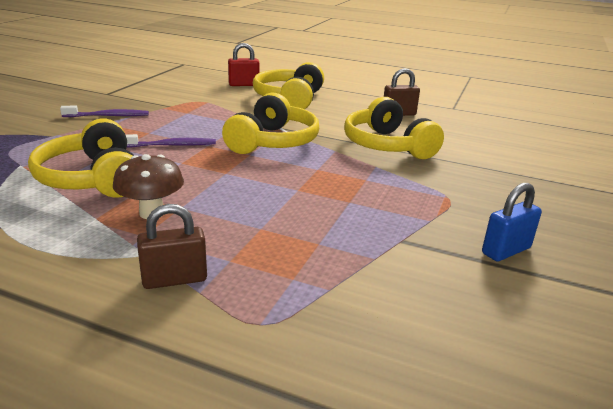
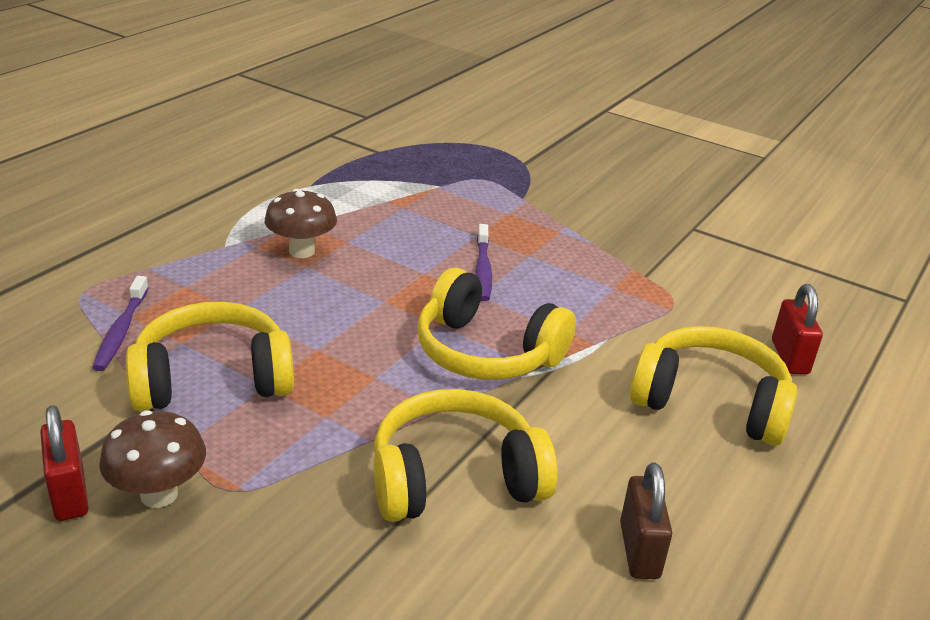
camera: 100 degrees right, 5 degrees up
(93, 179) = (394, 222): yellow headphones -> yellow headphones (213, 379)
(108, 116) = (594, 229): purple toothbrush -> purple toothbrush (121, 331)
(174, 279) = (174, 258): brown padlock -> none
(474, 219) = (159, 494): none -> brown mushroom
(506, 251) = (69, 494): blue padlock -> red padlock

